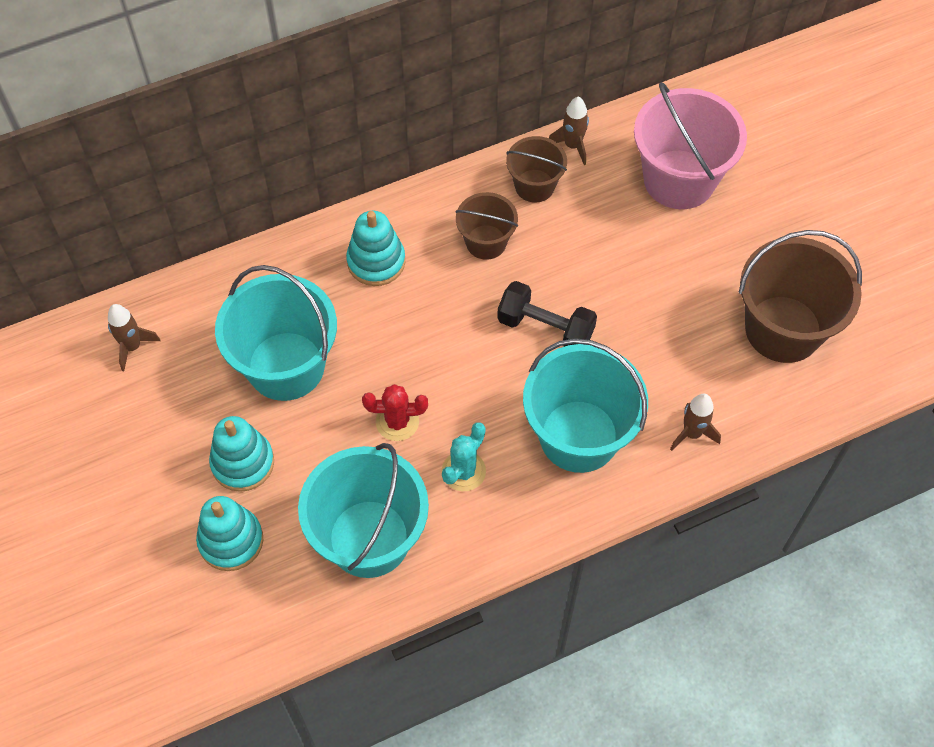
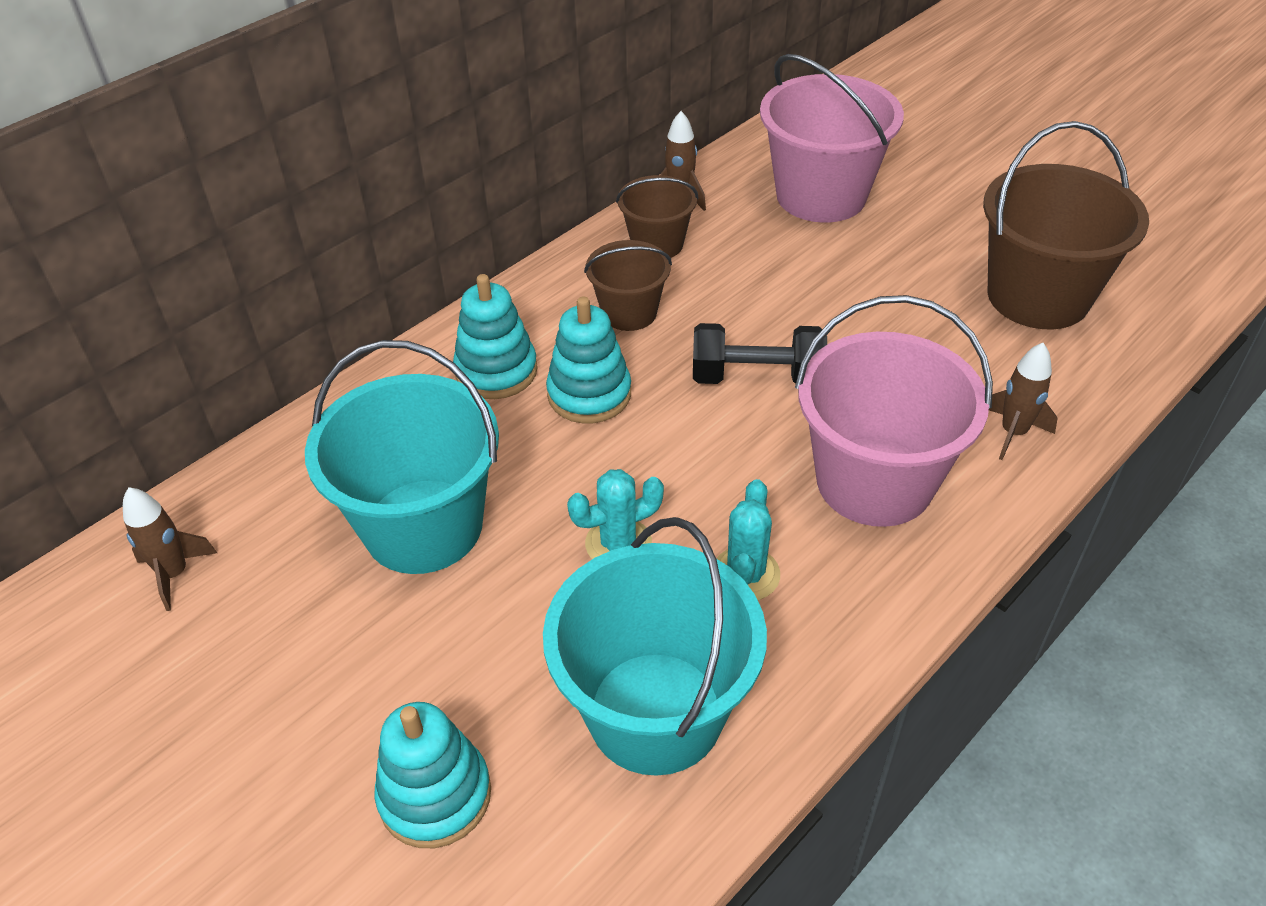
camera: 20 degrees left, 15 degrees down
(243, 463) = (409, 674): turquoise stacking toy -> turquoise stacking toy (589, 394)
(397, 421) = (618, 543): red cactus -> turquoise cactus
(579, 436) = (874, 481): turquoise bucket -> pink bucket

